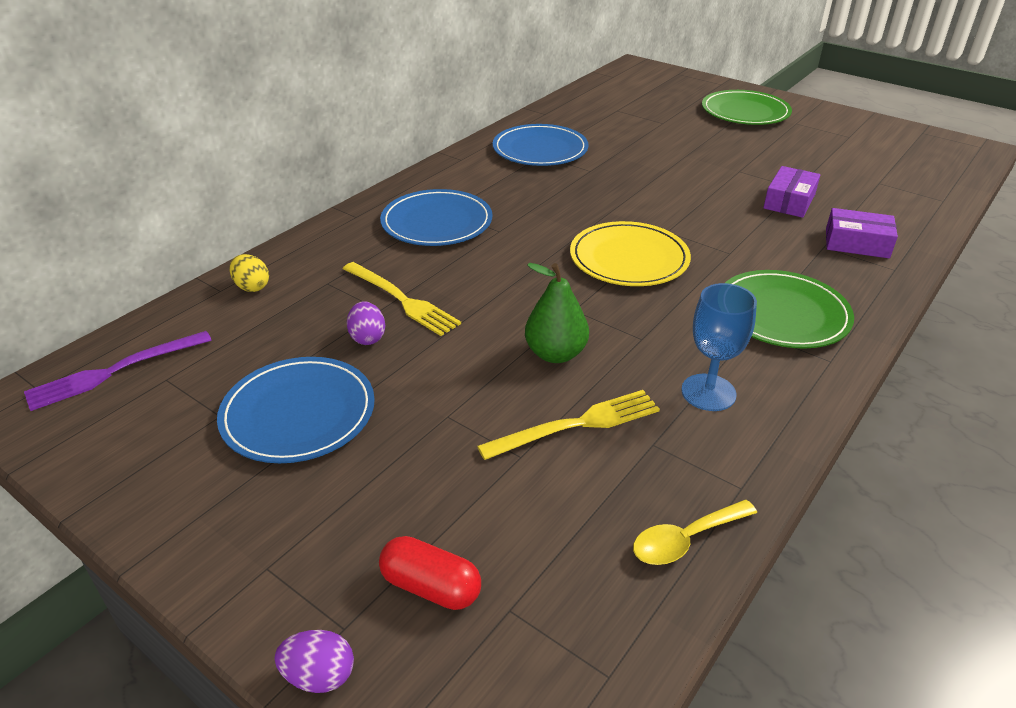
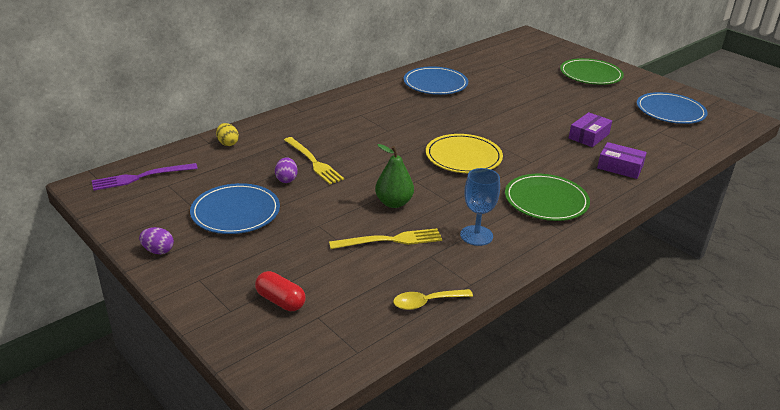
camera: 10 degrees right, 5 degrees down
(319, 675) = (212, 327): purple egg -> purple egg (158, 251)
(437, 222) = (350, 120): blue plate -> blue plate (670, 111)

